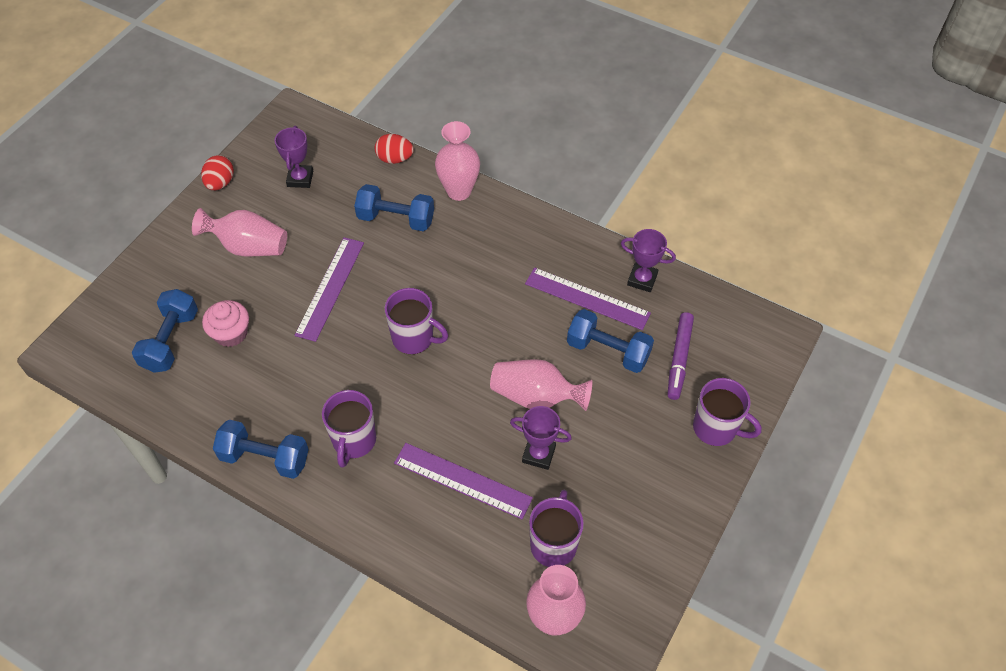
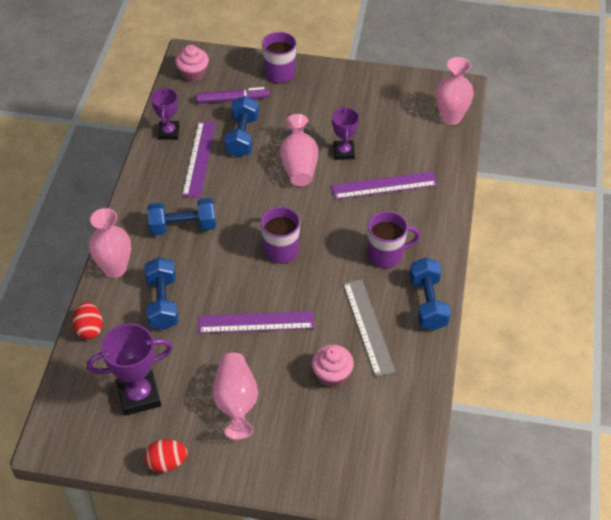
camera: 110 degrees left, 5 degrees down
(170, 341) = (359, 416): blue dumbbell -> blue dumbbell (183, 226)
(268, 386) = (368, 327): none -> grey ruler
(300, 179) = (139, 395): purple trophy -> purple trophy, size x1.57
(462, 480) = (384, 185): purple ruler -> purple ruler turned 75 degrees clockwise
(554, 544) = (403, 129): purple mug -> none
(742, 329) = (193, 73): none -> pink cupcake

